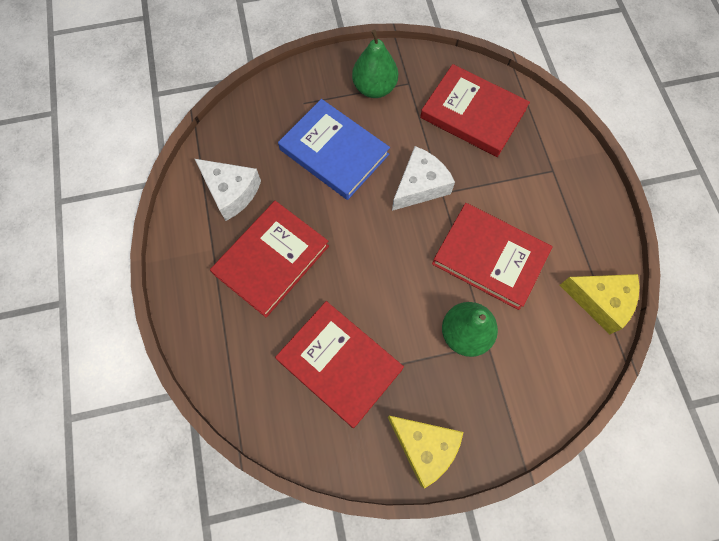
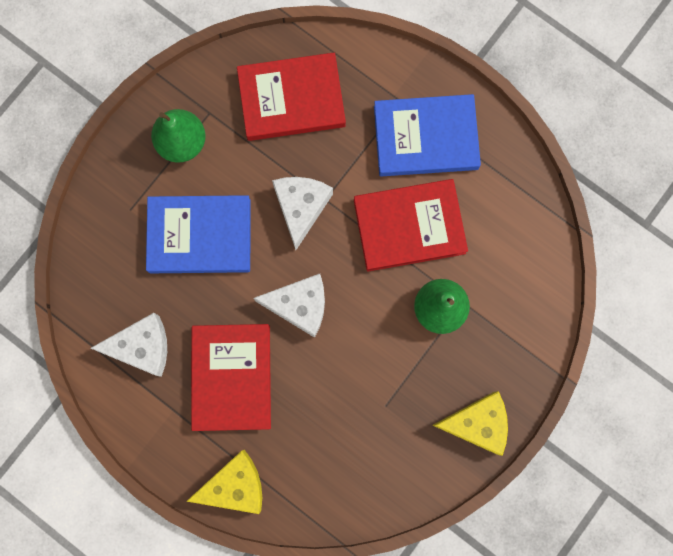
camera: 40 degrees left, 10 degrees up
(339, 364) = (361, 415): red book -> none
(362, 249) = (299, 305): none -> white cheese
(552, 206) = (425, 137): none -> blue book
(600, 301) = (523, 193): yellow cheese -> yellow cheese (235, 485)

